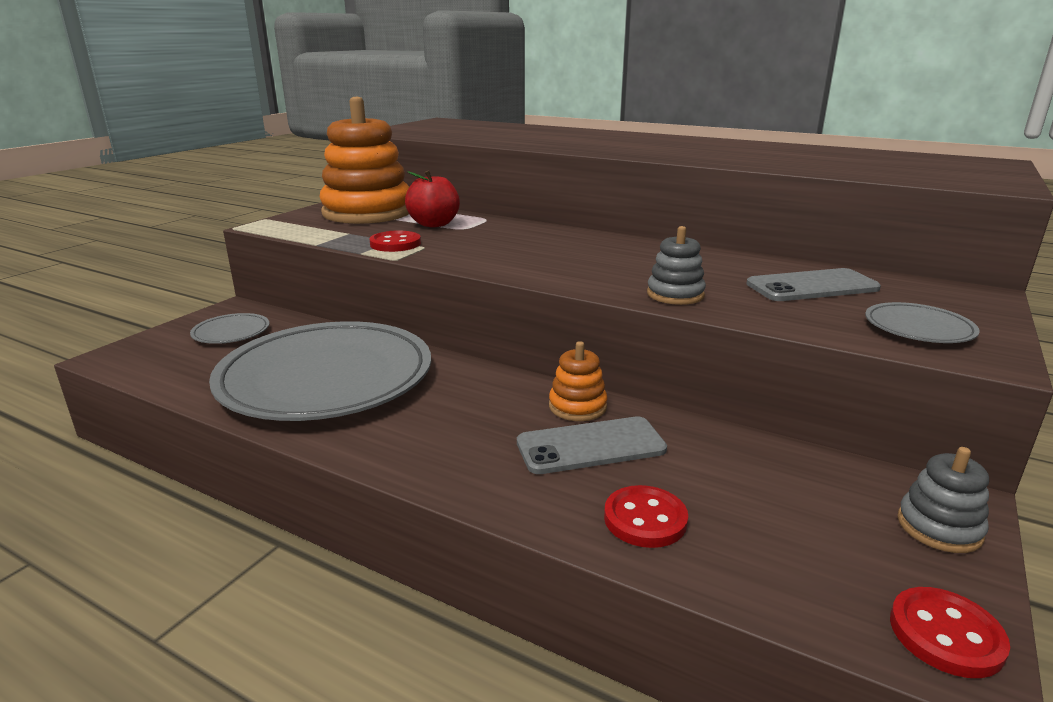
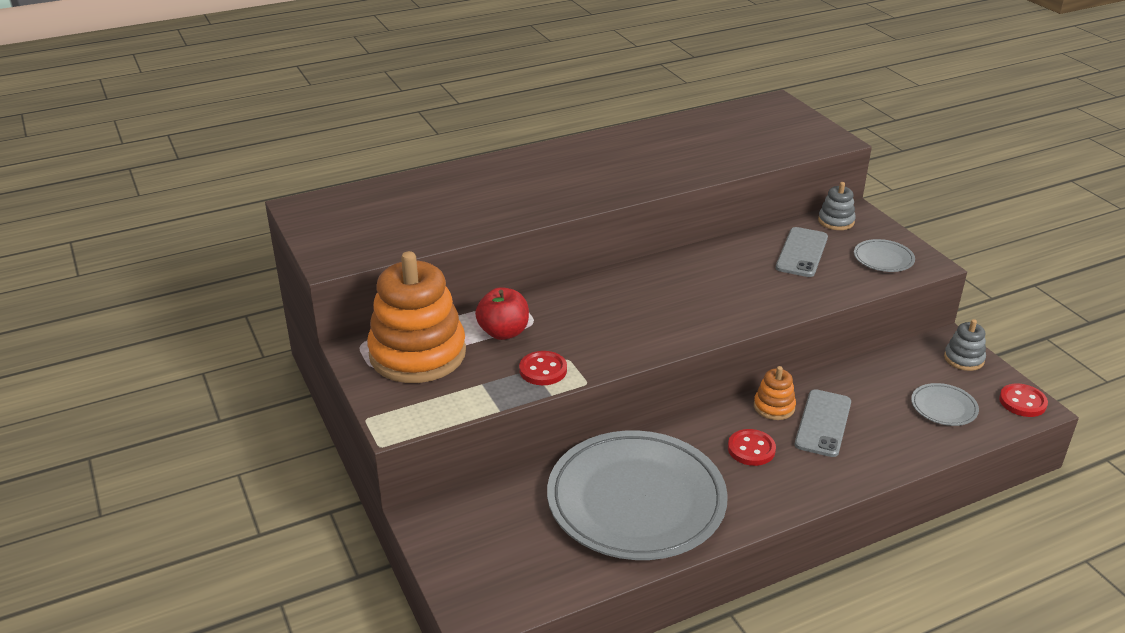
camera: 55 degrees left, 10 degrees up
(231, 332) = (487, 531): grey plate -> grey plate (943, 407)
(645, 519) = (902, 438): red button -> red button (751, 449)
(675, 294) = (773, 303): grey stacking toy -> grey stacking toy (836, 221)

